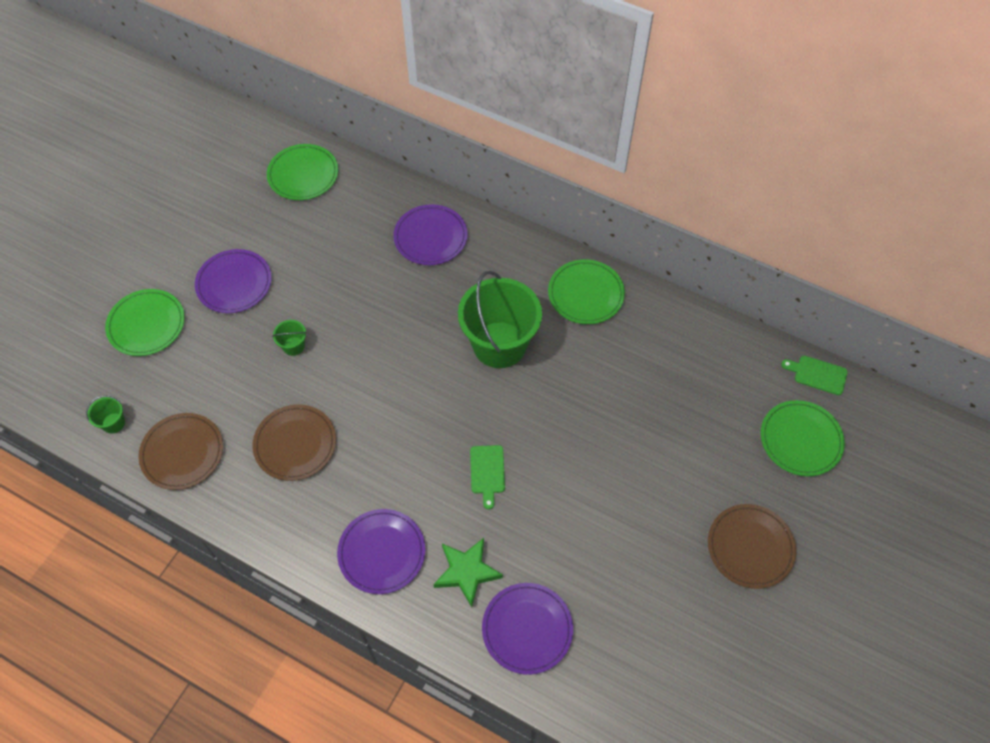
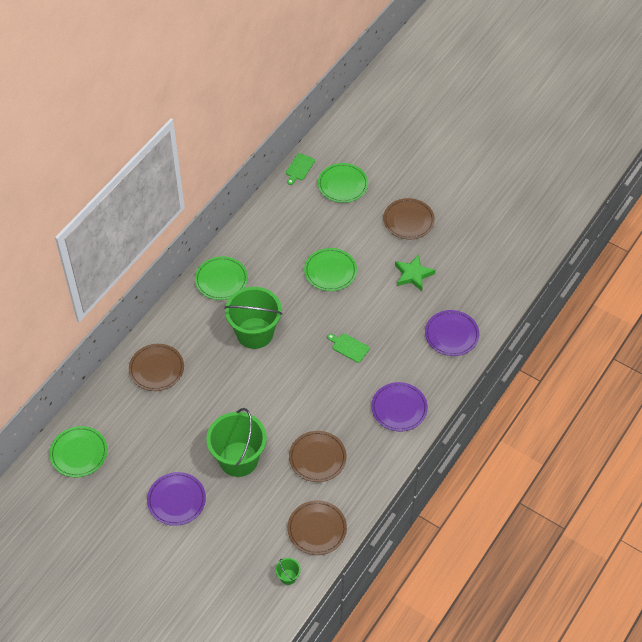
camera: 85 degrees left, 5 degrees down
(146, 324) = (205, 560): green plate -> green plate (330, 271)
(293, 346) = (238, 459): green bucket -> green bucket, size x2.48
(430, 237) = (156, 369): purple plate -> brown plate
(467, 572) = (414, 363): green star -> green star (413, 275)
(487, 472) = (349, 347): green cutting board -> green cutting board turned 150 degrees counterclockwise

